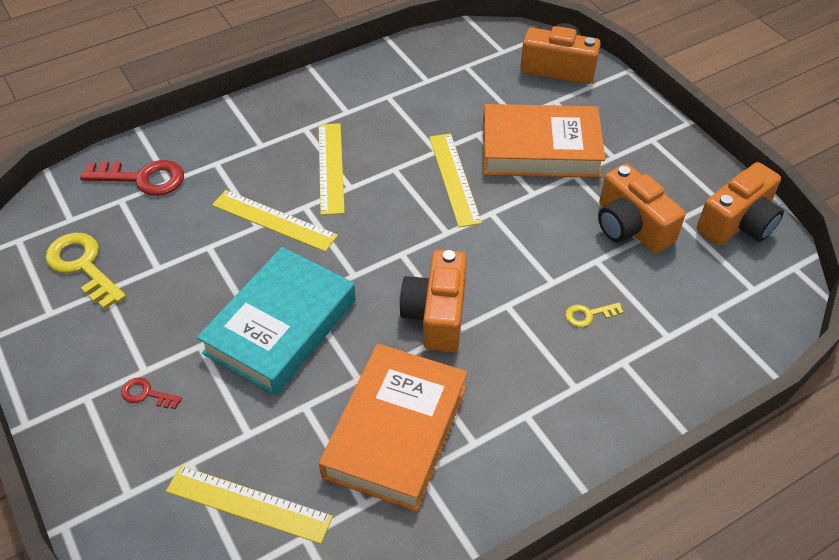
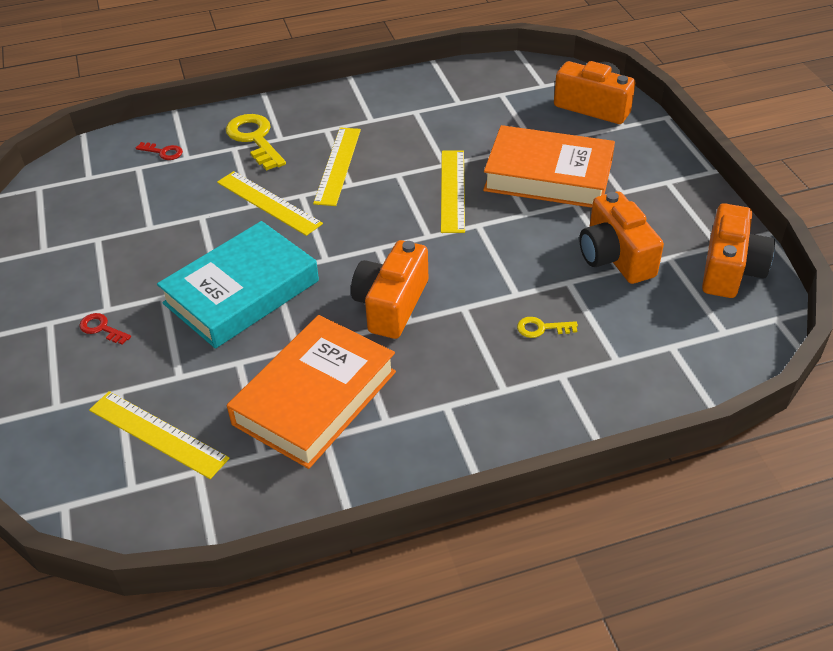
camera: 15 degrees right, 5 degrees down
(83, 266) = (86, 216): yellow key -> yellow key (255, 139)
(142, 178) = (163, 152): red key -> red key, size x0.51
(738, 223) = (730, 269): orange camera -> orange camera turned 45 degrees counterclockwise

